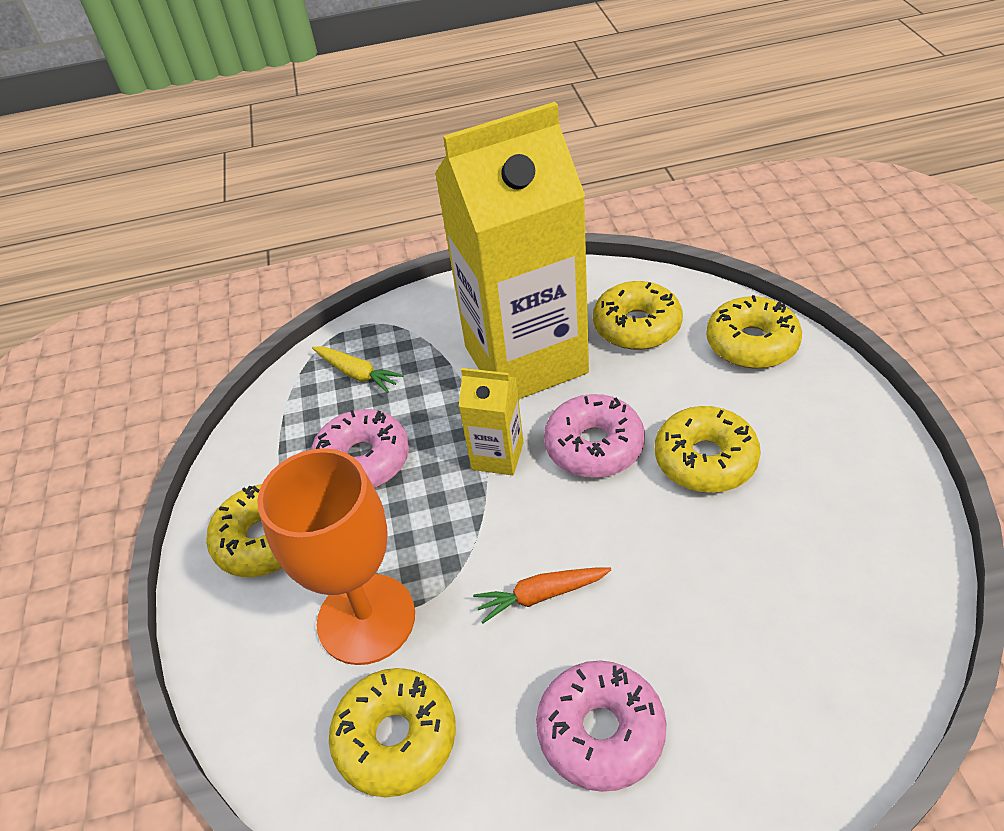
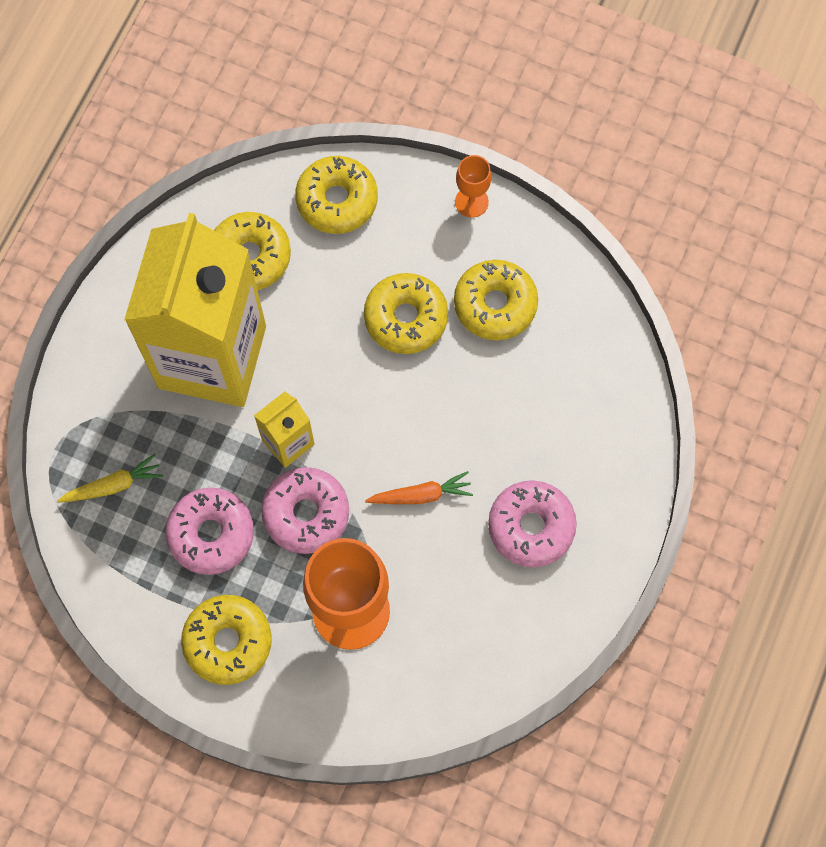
camera: 60 degrees left, 25 degrees up
(396, 738) = (447, 641): yellow donut -> yellow donut (495, 304)
(541, 595) = (421, 495): orange carrot -> orange carrot turned 120 degrees counterclockwise
(594, 446) = (335, 375): pink donut -> pink donut (306, 513)
(875, 430) = (471, 202): none -> orange goblet

